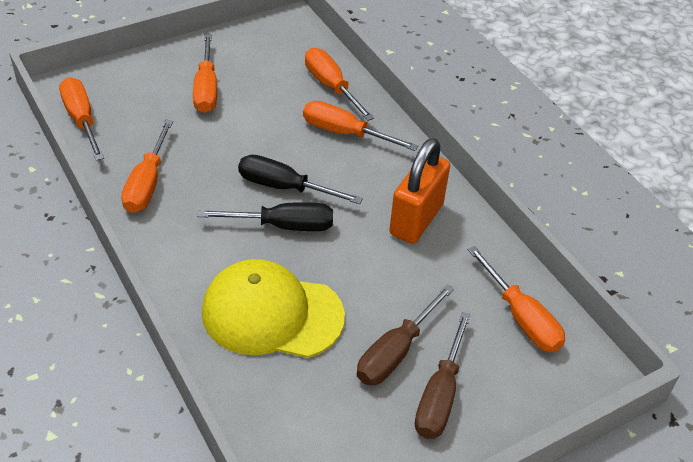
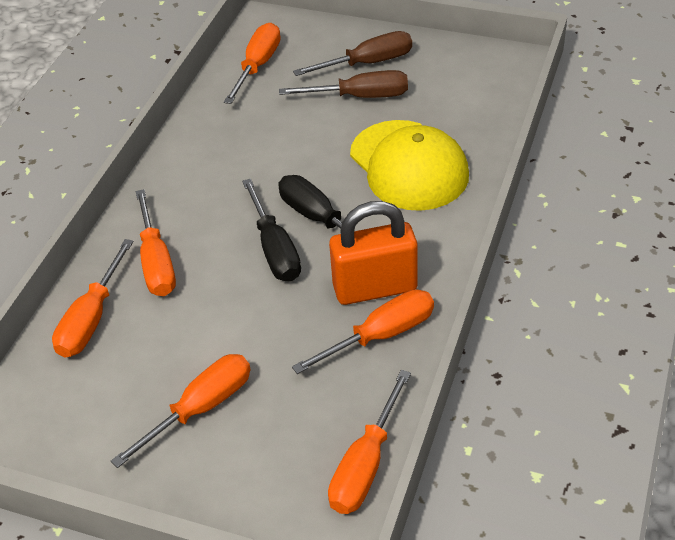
camera: 125 degrees left, 0 degrees up
(416, 219) = (220, 158): orange padlock -> orange padlock (375, 288)

